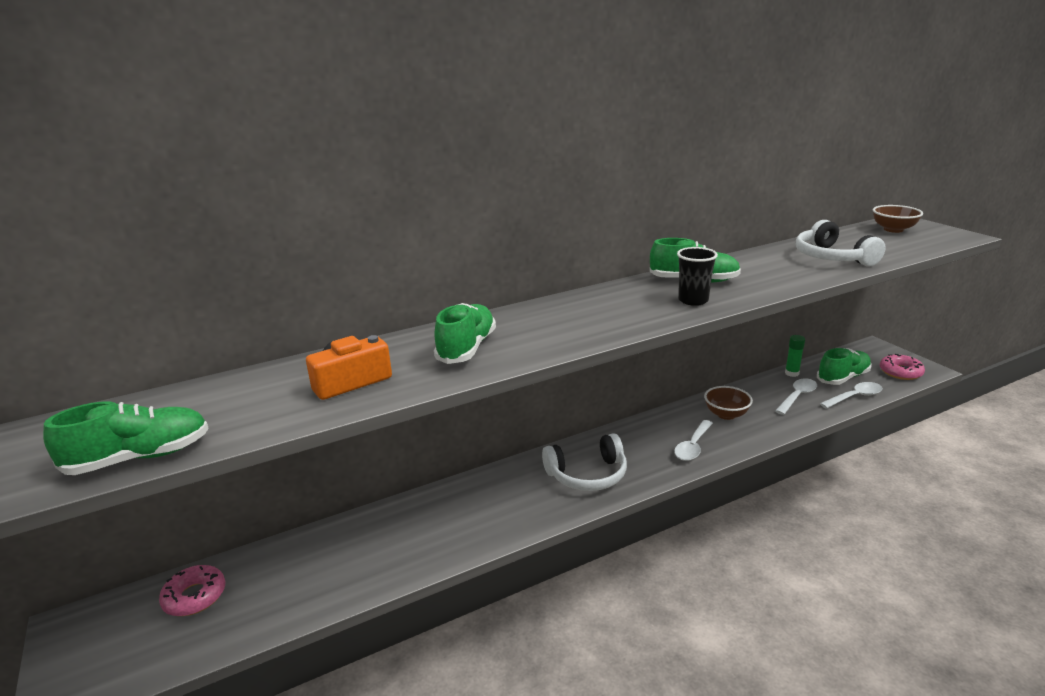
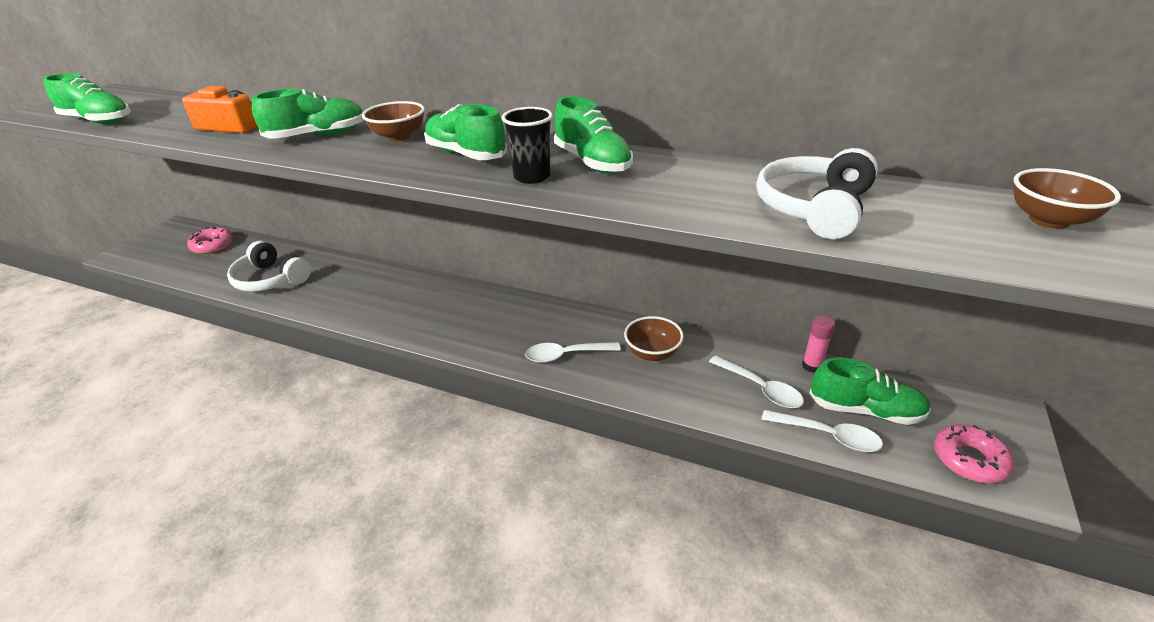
camera: 50 degrees right, 10 degrees up
(532, 320) = (399, 137): none -> brown bowl
(587, 475) = (459, 318): white headphones -> white headphones (270, 279)
(617, 308) = (466, 154): none -> green shoe
(792, 373) = (812, 366): green glue stick -> pink glue stick
(797, 396) = (760, 388): white spoon -> white spoon turned 45 degrees clockwise

